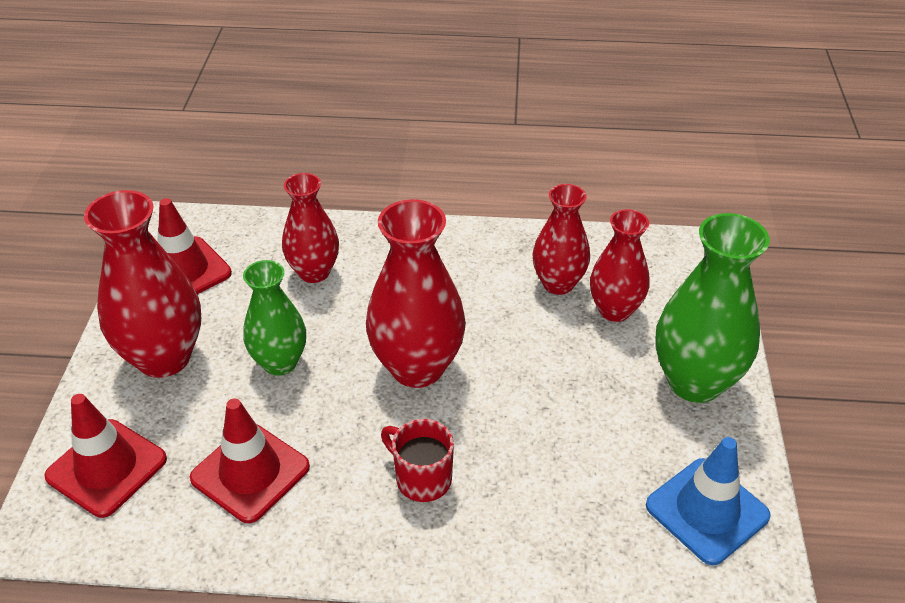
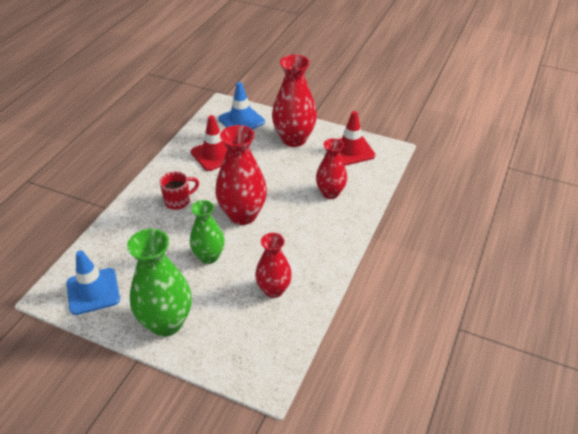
camera: 110 degrees right, 0 degrees up
(106, 468) = (241, 120): red traffic cone -> blue traffic cone
(280, 362) = (272, 171): green vase -> green vase (209, 256)
(614, 310) = (239, 308): red vase -> none

